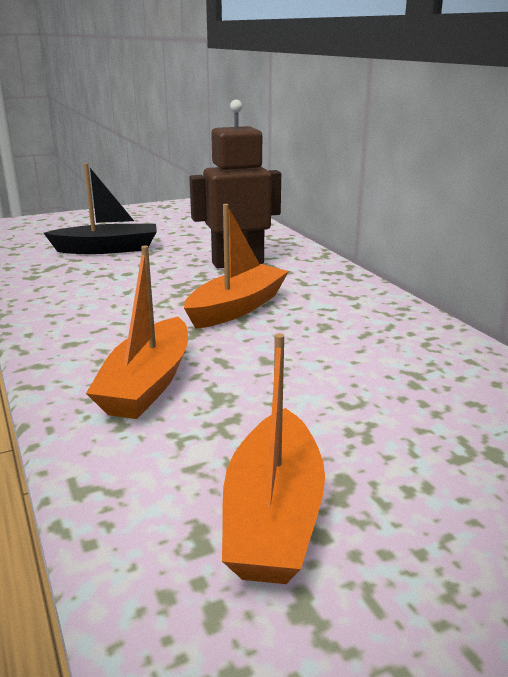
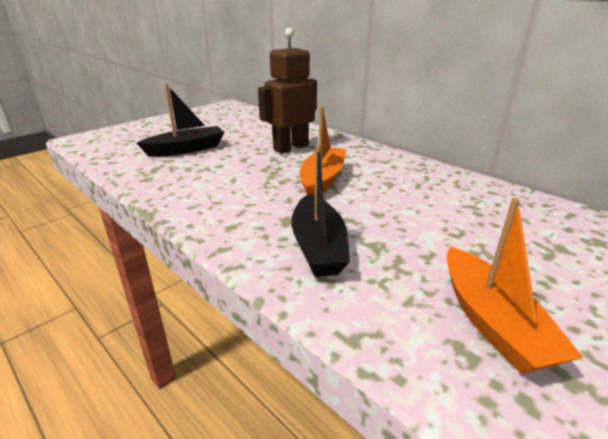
camera: 20 degrees left, 5 degrees up
(147, 384) = (318, 247): orange boat -> black boat

